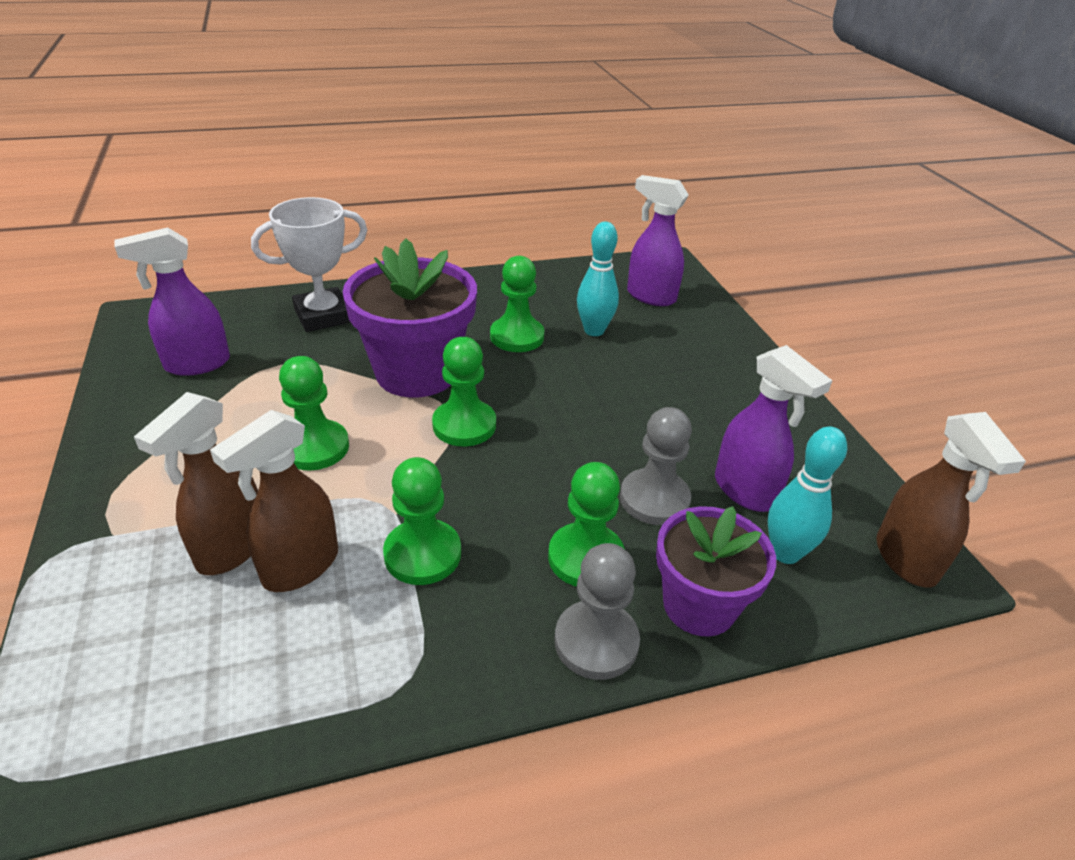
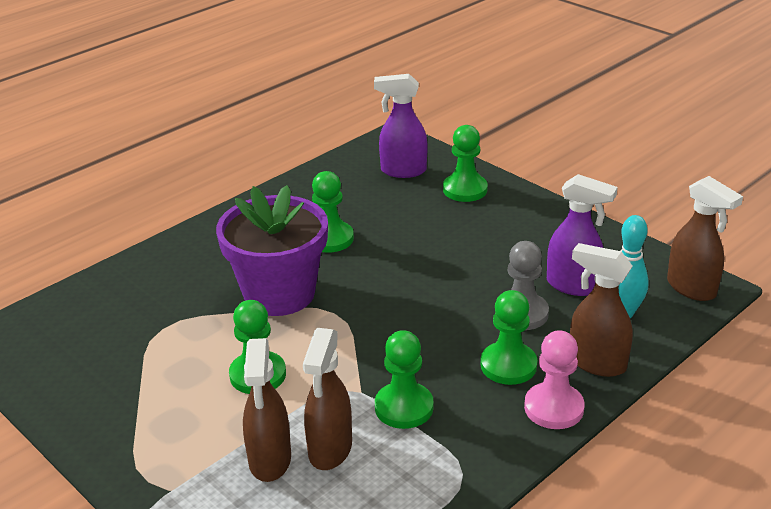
camera: 25 degrees left, 5 degrees down
(196, 364) = (91, 355): purple spray bottle -> none
(323, 316) = (156, 279): white trophy -> none
(464, 425) = (352, 317): green pawn -> green pawn (465, 189)
(594, 330) = (383, 213): turquoise bowling pin -> none
(596, 642) = (553, 408): grey pawn -> pink pawn
(699, 605) = (596, 363): purple flower pot -> brown spray bottle

